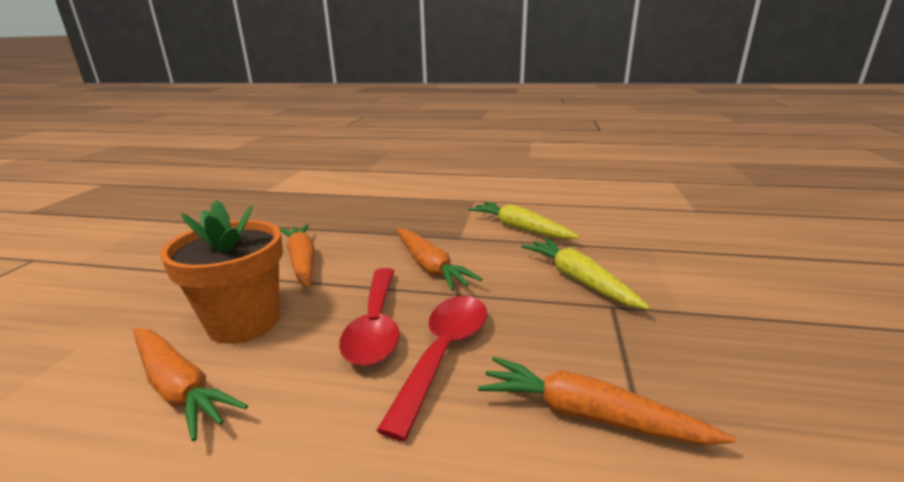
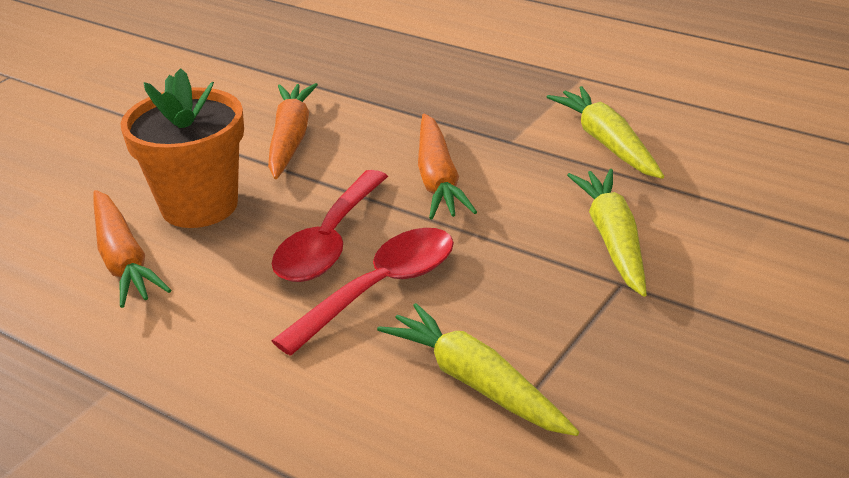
camera: 25 degrees right, 10 degrees up
(588, 415) = (476, 383): orange carrot -> yellow carrot

